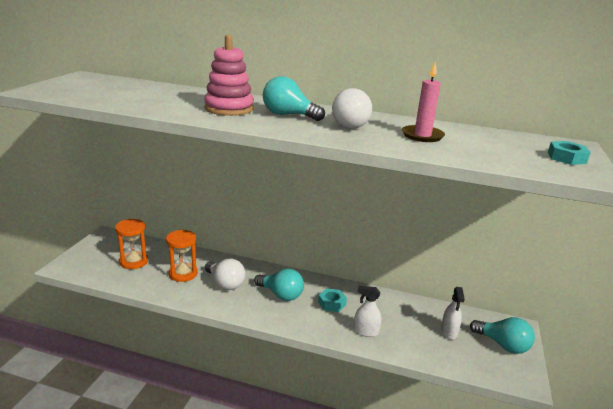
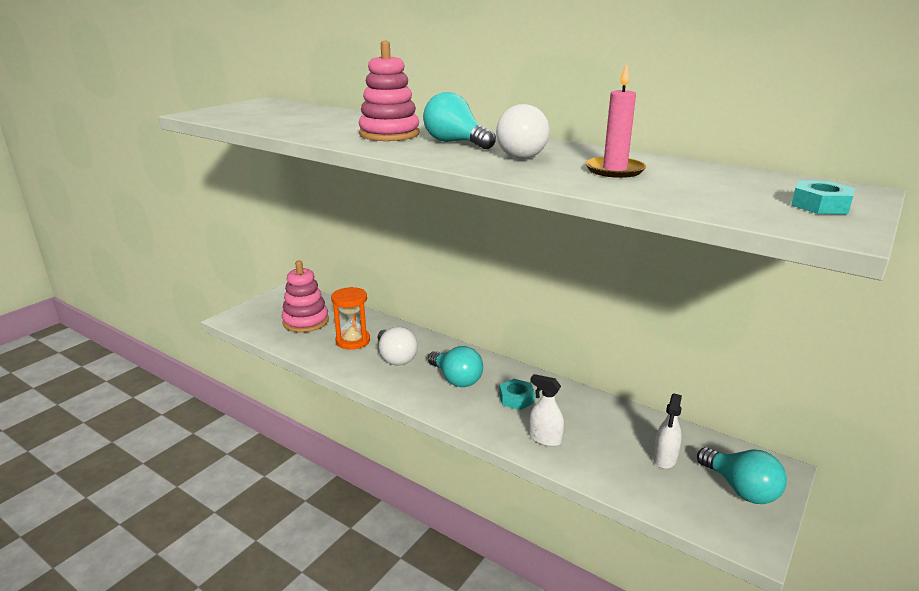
camera: 20 degrees right, 0 degrees up
(134, 261) = (306, 321): orange hourglass -> pink stacking toy

